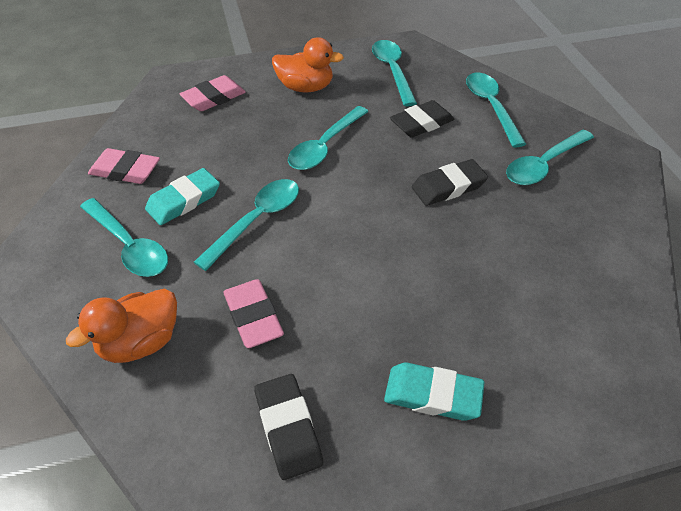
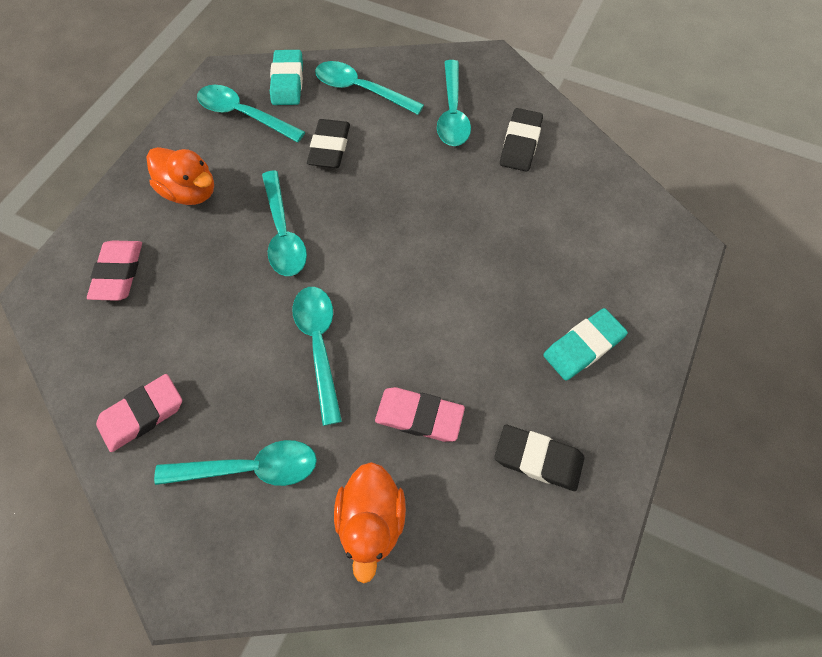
camera: 50 degrees left, 15 degrees up
(184, 200) = (237, 387): turquoise eraser -> turquoise eraser (287, 82)
(305, 87) = (190, 192): orange duck -> orange duck turned 75 degrees clockwise
(448, 187) = (415, 187): black eraser -> black eraser (520, 144)

